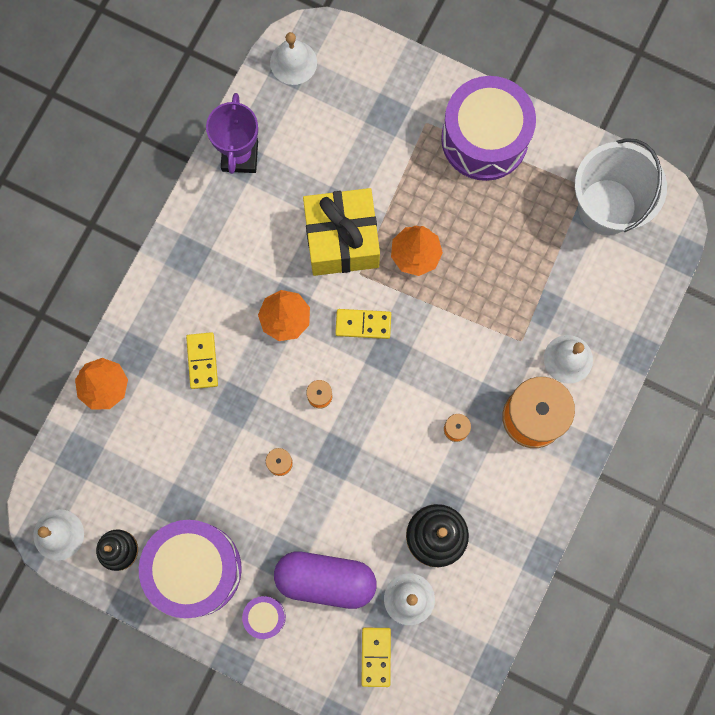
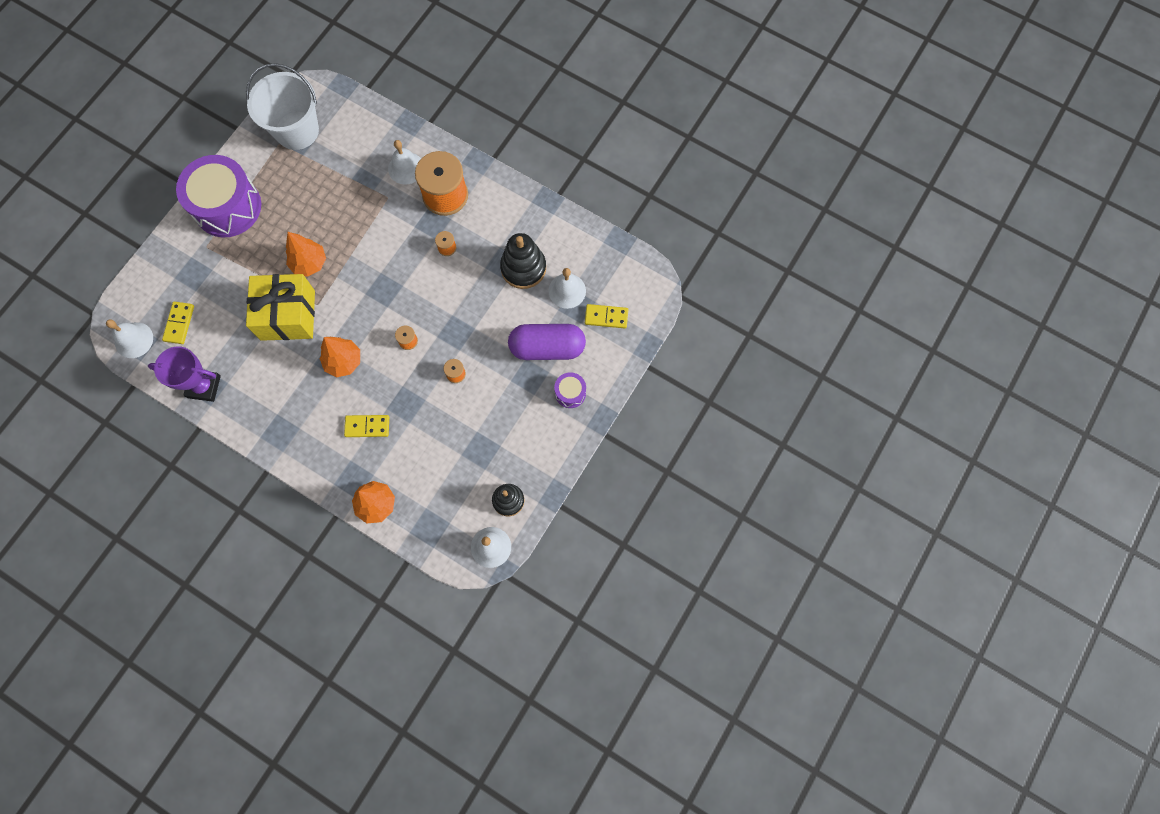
camera: 85 degrees left, 5 degrees down
(195, 569) = (529, 442): purple drum -> none
(325, 580) = (547, 347): purple capsule -> purple capsule turned 75 degrees clockwise
(363, 324) = (357, 305): yellow domino -> yellow domino (179, 323)

